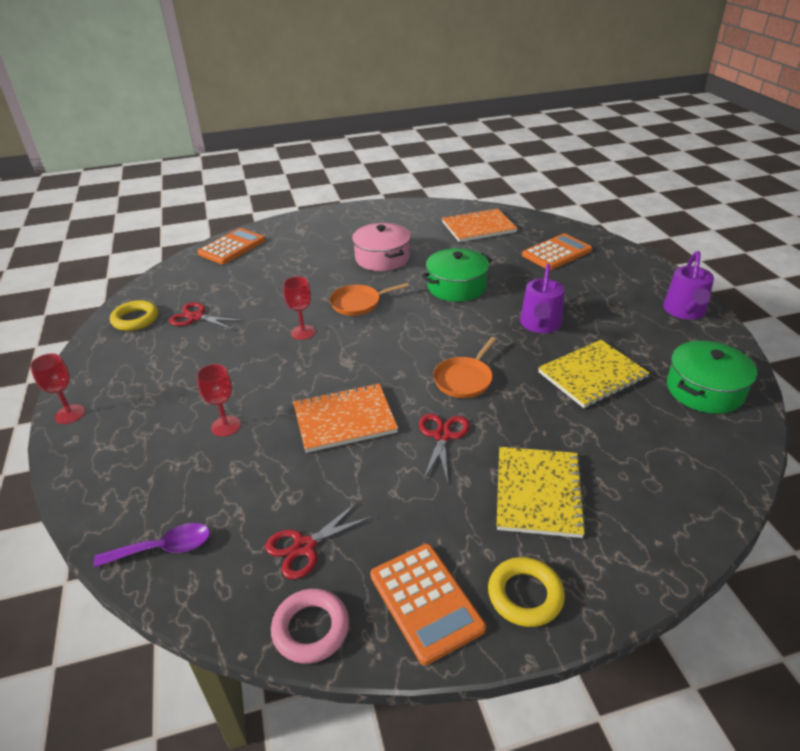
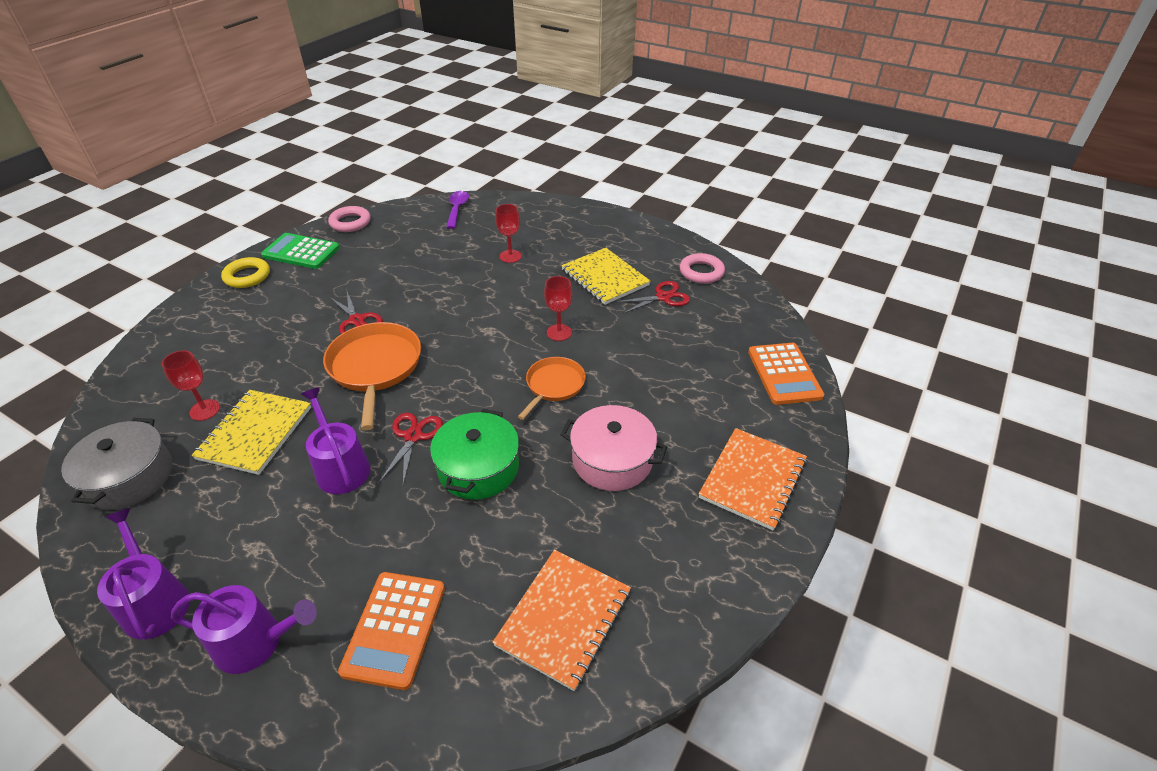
camera: 135 degrees right, 5 degrees up
(70, 414) = (612, 217): red goblet -> red goblet (205, 410)
(135, 319) = (701, 272): yellow ring -> pink ring
(164, 548) = (457, 209): purple spoon -> purple spoon turned 150 degrees clockwise
(304, 546) = (387, 239): red scissors -> red scissors (413, 436)
(344, 419) = (438, 296): orange notebook -> orange notebook (753, 479)
(426, 602) = (301, 252): orange calculator -> green calculator
(464, 379) = (375, 367): orange pan -> orange pan, size x1.65
(538, 493) = (263, 321): yellow notebook -> yellow notebook (604, 278)
(628, 275) = (256, 642): none -> purple watering can
(705, 390) = (129, 477): green pot -> grey pot

